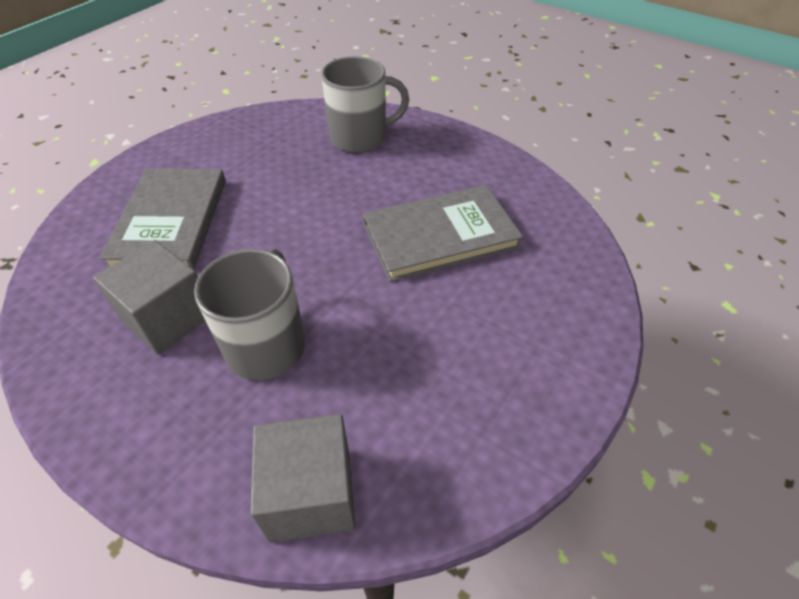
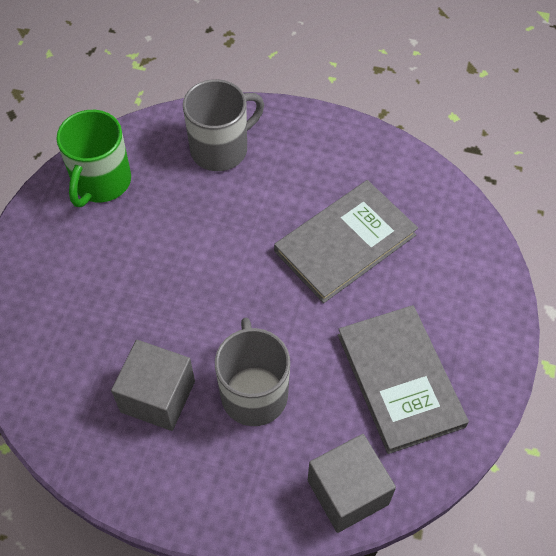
camera: 20 degrees left, 10 degrees up
(171, 222) = (97, 303): grey book -> grey book (400, 380)
(241, 137) = (101, 182): none -> green mug

